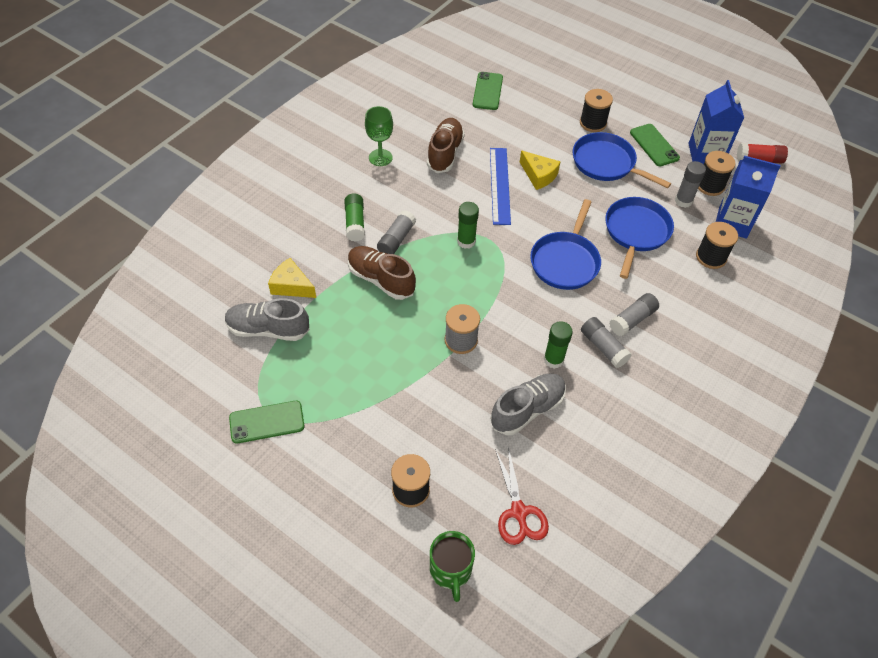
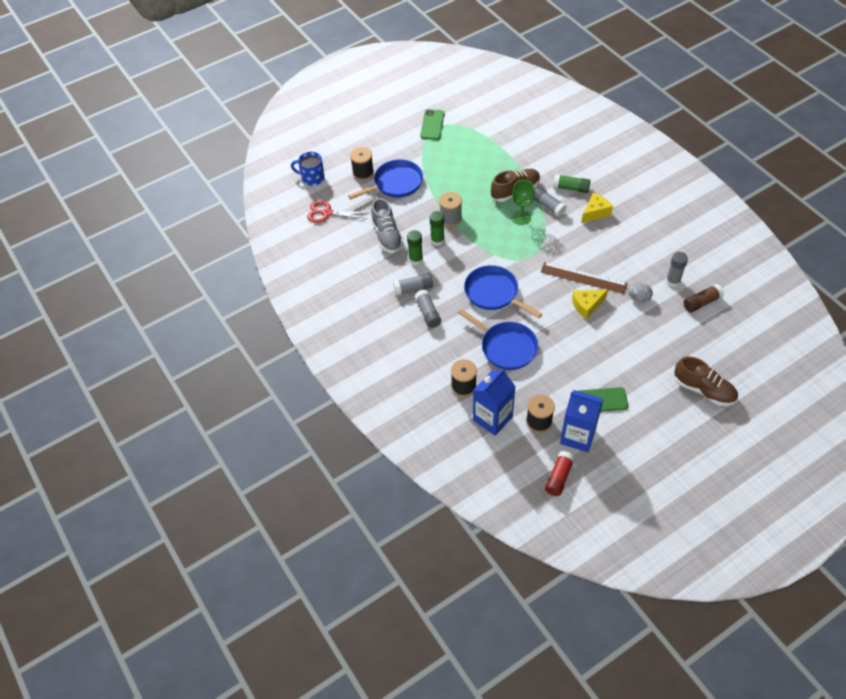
camera: 115 degrees right, 0 degrees up
(268, 329) = (496, 134): grey shoe -> none
(291, 286) = (526, 149): yellow cheese -> yellow cheese (595, 212)
(380, 157) = (634, 215): green goblet -> green goblet (521, 217)
(445, 153) = (629, 254): brown shoe -> brown shoe (703, 390)
(450, 570) = (312, 178): green mug -> blue mug
(466, 241) = (533, 242): green glue stick -> green glue stick (437, 240)
(487, 91) = (701, 302): green phone -> brown glue stick
(499, 185) = (583, 277): blue ruler -> brown ruler
(505, 137) = (639, 298): none -> grey egg
(593, 123) = (641, 365): black spool -> none
(606, 163) = (587, 356): blue pan -> blue pan (396, 183)
(683, 201) = (528, 393): grey glue stick -> grey glue stick (673, 281)

